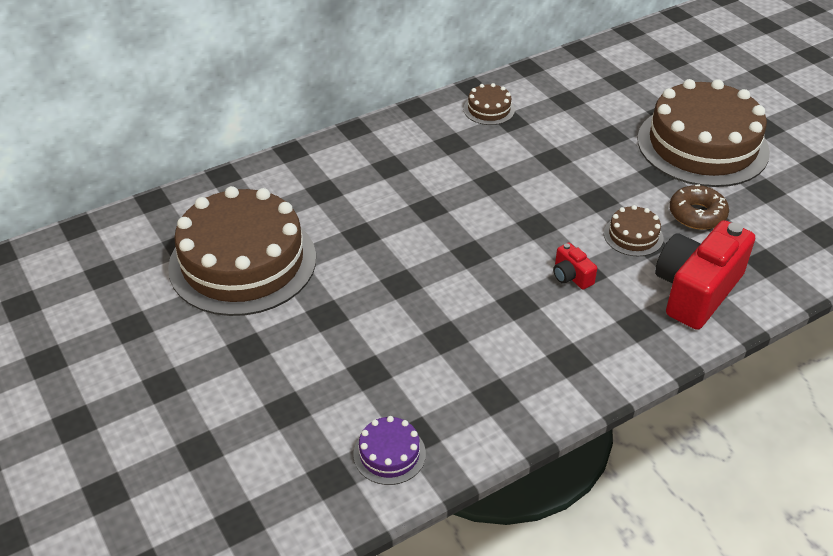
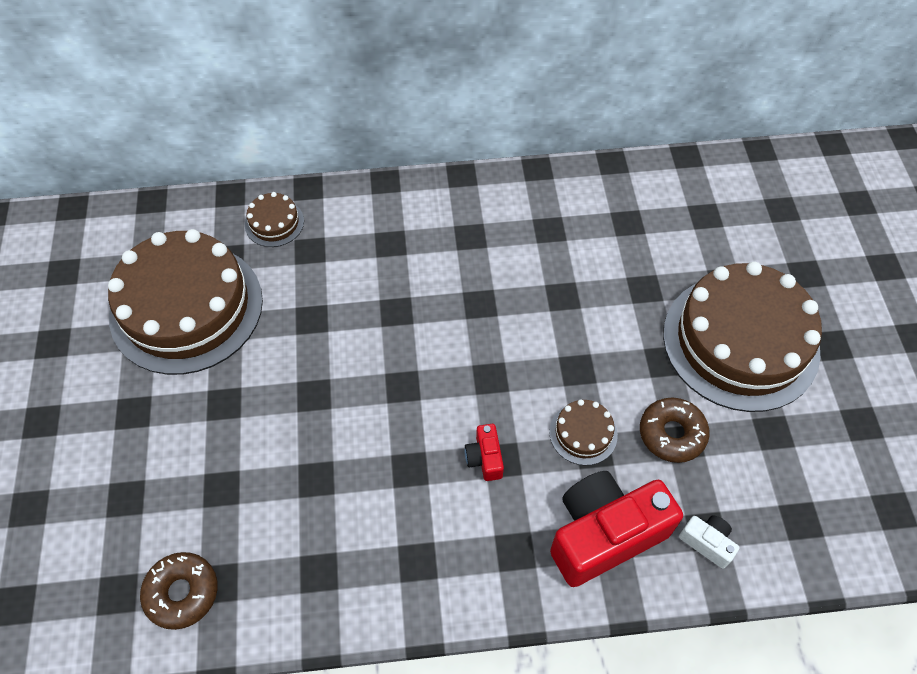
camera: 25 degrees right, 15 degrees up
(389, 454) = (182, 593): purple cake -> brown donut
(489, 109) = (535, 206): brown cake -> brown cake (274, 223)
(771, 269) = (707, 543): none -> white camera

